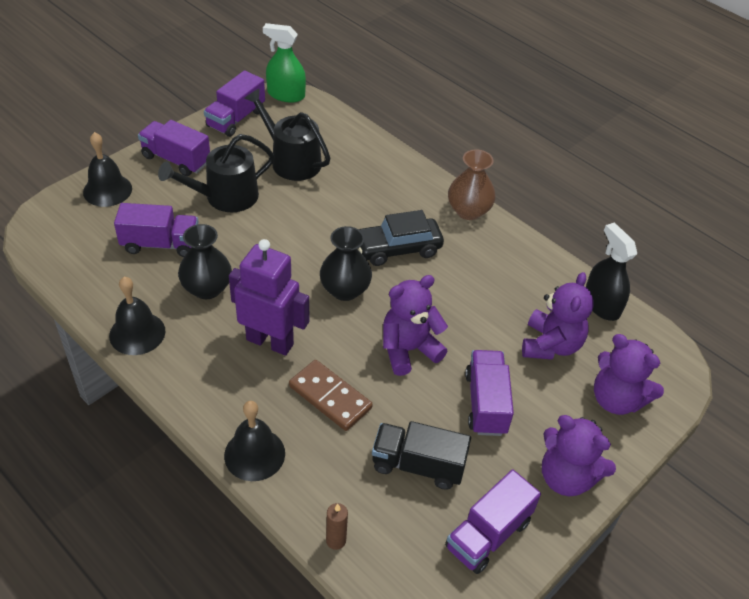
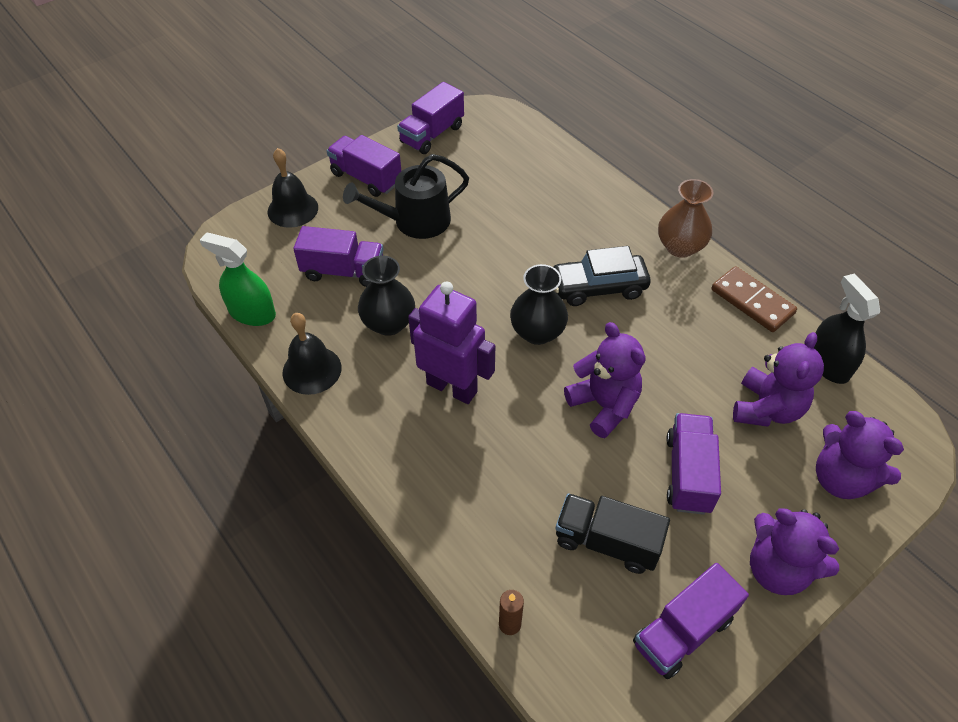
camera: 10 degrees right, 5 degrees up
(254, 454) = (427, 516): black bell -> none
(286, 95) = (487, 109): green spray bottle -> green spray bottle (252, 313)
(291, 160) = (488, 183): black watering can -> none
(330, 397) = (513, 455): brown domino -> brown domino (752, 301)
(408, 350) = (604, 405): purple teddy bear -> purple teddy bear turned 75 degrees clockwise

